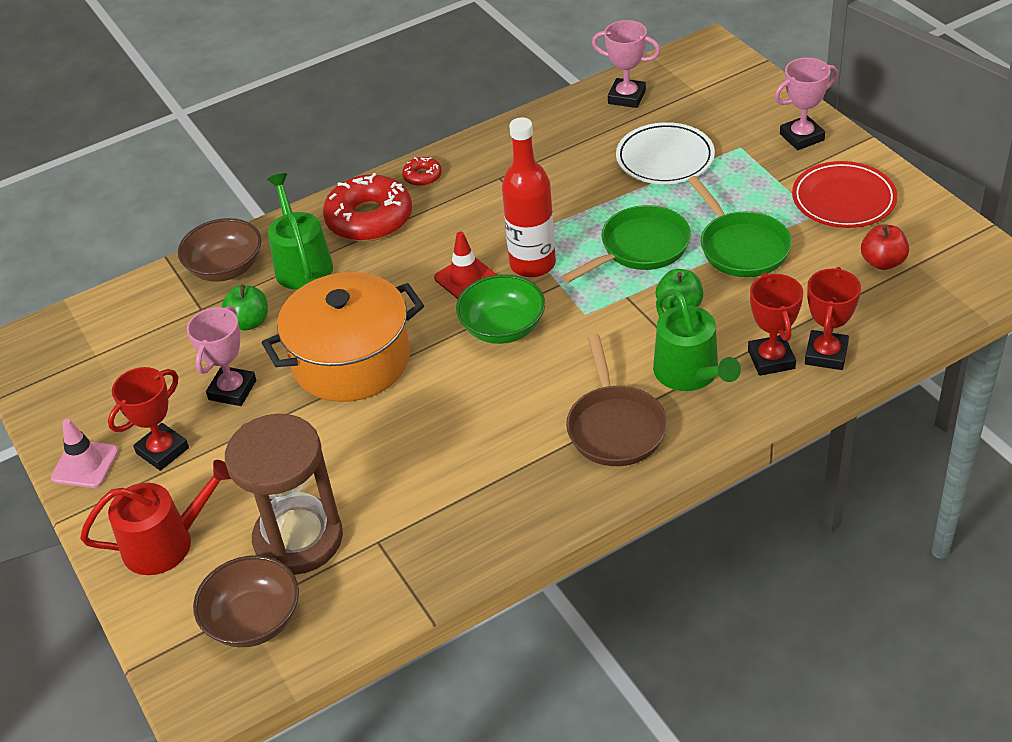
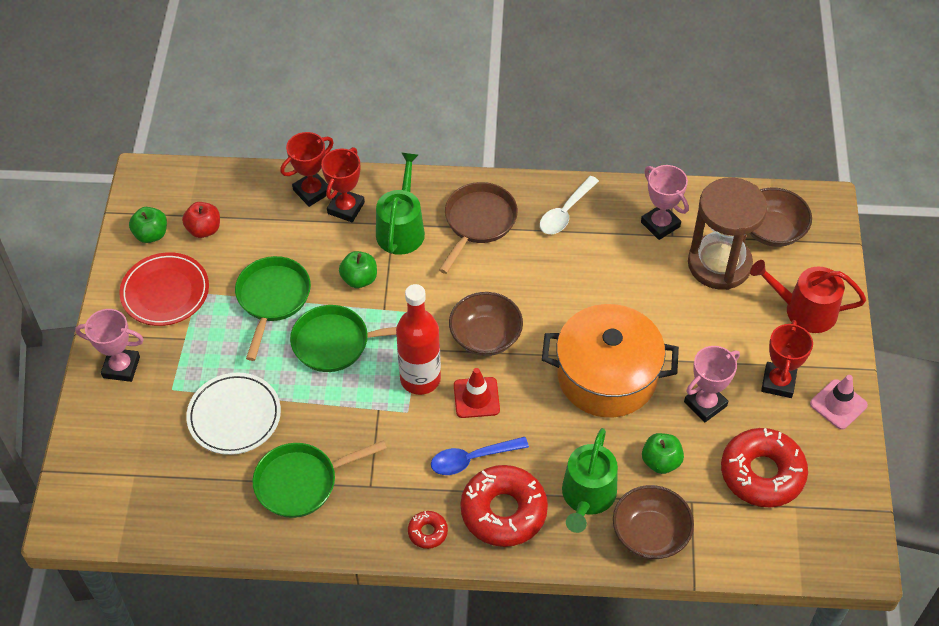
camera: 150 degrees left, 10 degrees up
(142, 363) = (762, 473): none -> red donut
(162, 450) = (778, 382): red trophy -> red trophy turned 60 degrees counterclockwise
(428, 236) = (472, 459): none -> blue spoon
(503, 328) = (485, 337): green bowl -> brown bowl
(526, 494) = (565, 212): none -> white spoon
(558, 151) = (301, 482): none -> green pan
(626, 97) = (191, 508): pink trophy -> pink trophy (660, 224)
(924, 231) = (151, 234): none -> green apple

